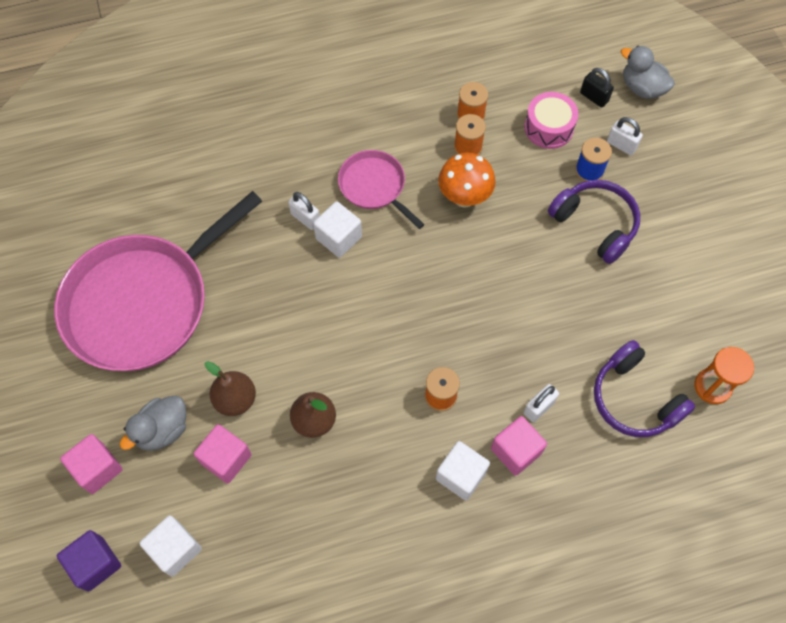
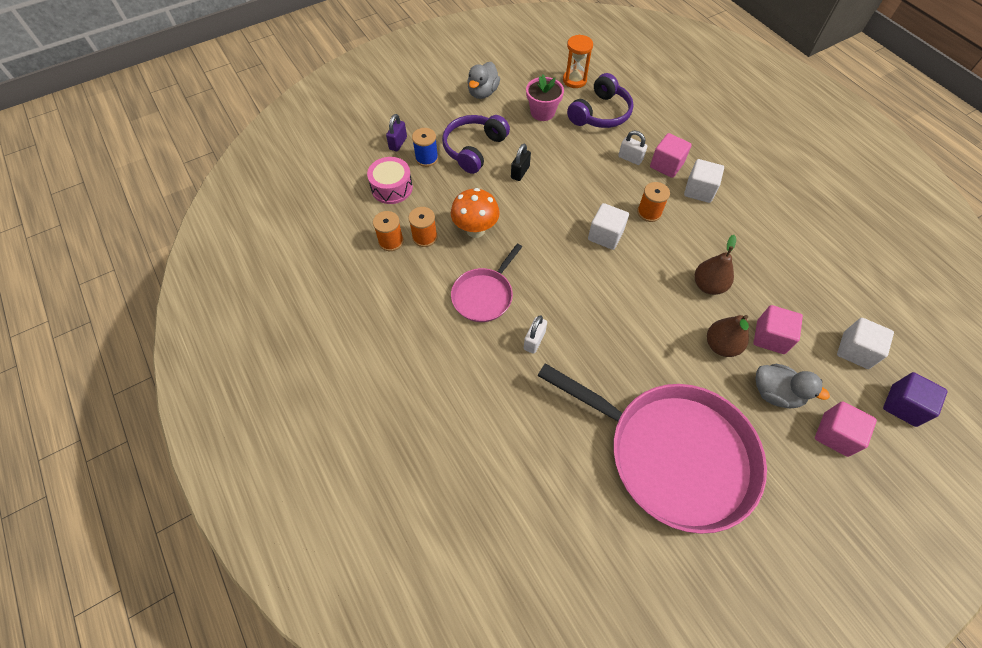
camera: 105 degrees left, 5 degrees down
(339, 238) = (544, 309): white cube -> white cube (605, 235)
(594, 97) = (354, 164): black padlock -> black padlock (520, 172)
(621, 145) = (398, 143): white padlock -> purple padlock
(642, 88) = (339, 138): grey duck -> grey duck (483, 92)
(649, 323) = (542, 112): none -> pink flower pot

